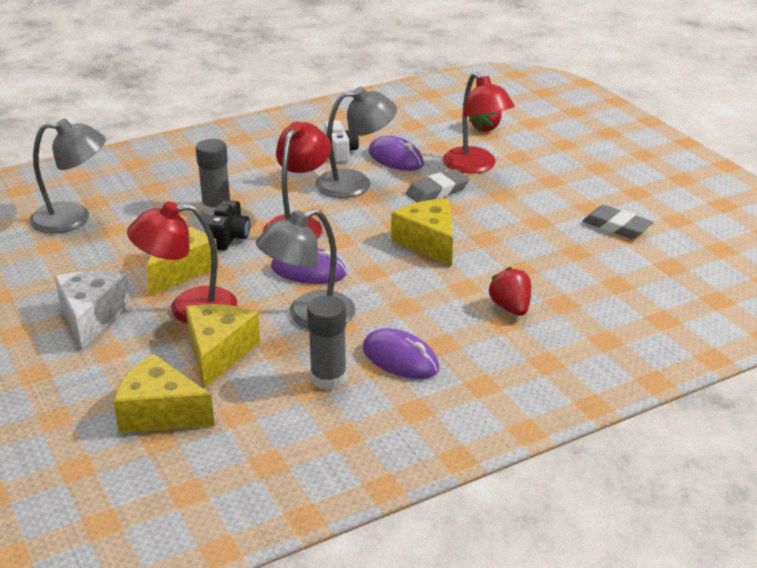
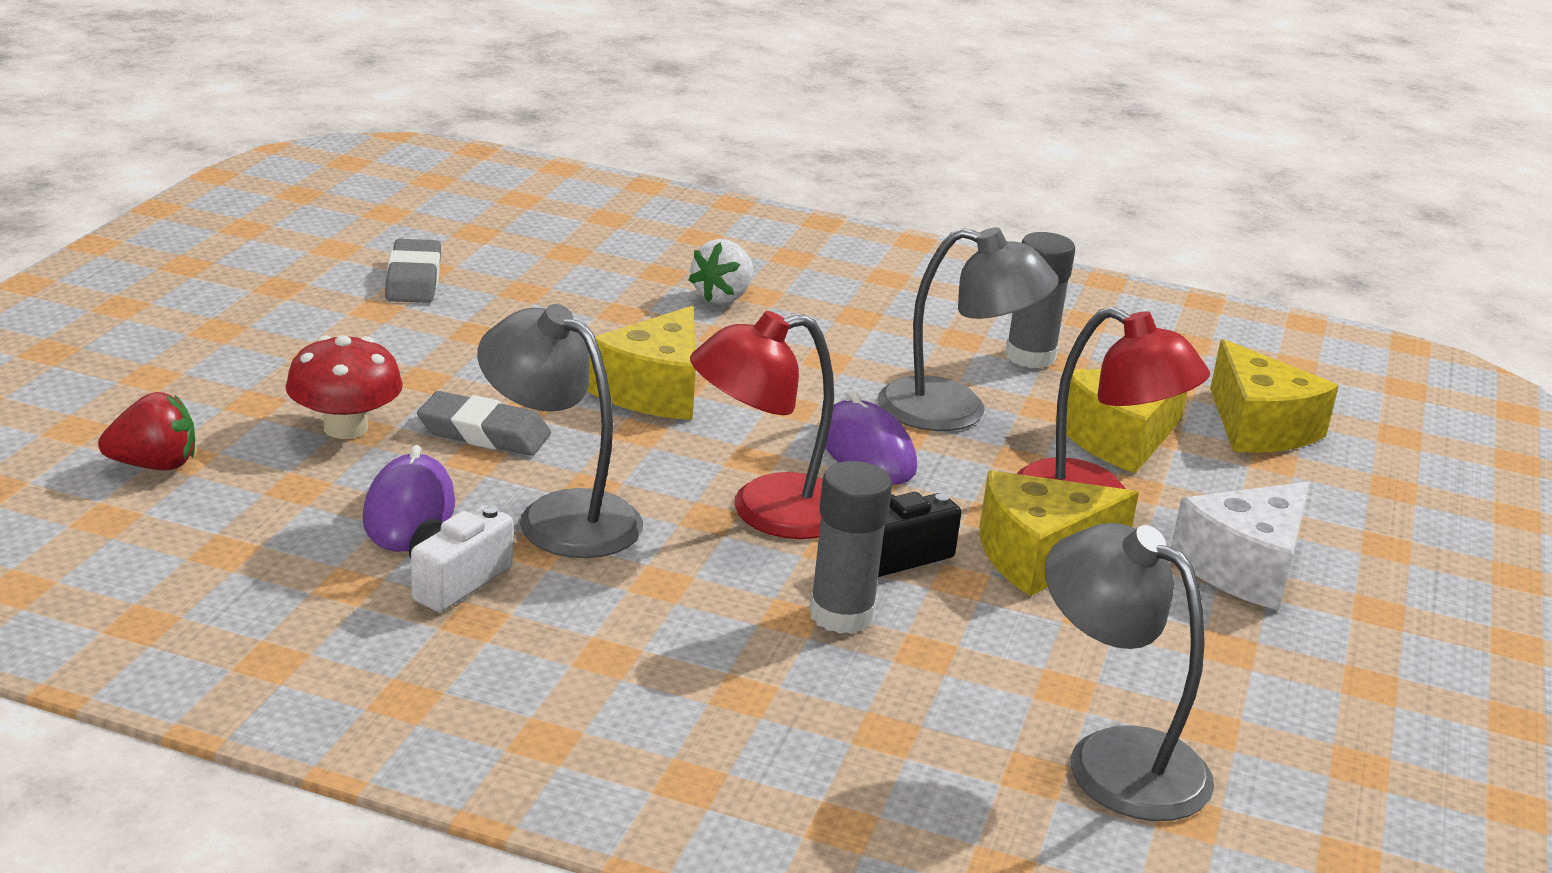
camera: 135 degrees left, 5 degrees down
(400, 359) = (926, 329): purple mouse -> none
(475, 166) = (345, 428): red lamp -> red mushroom
(510, 308) = (723, 297): red strawberry -> white strawberry

